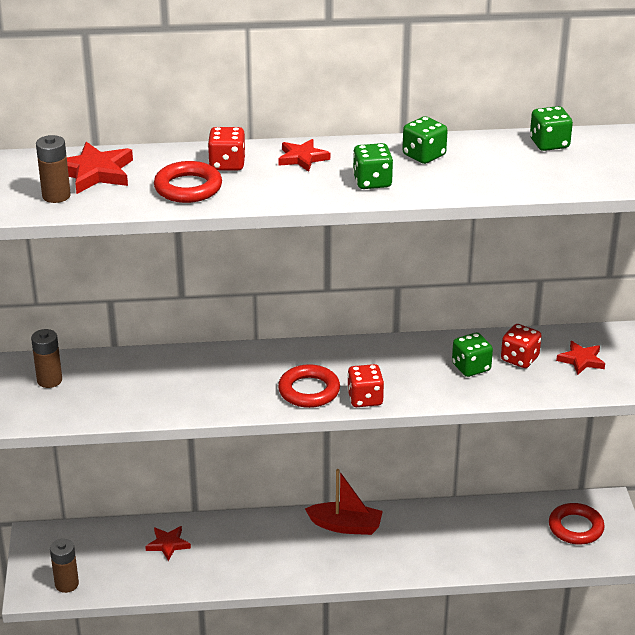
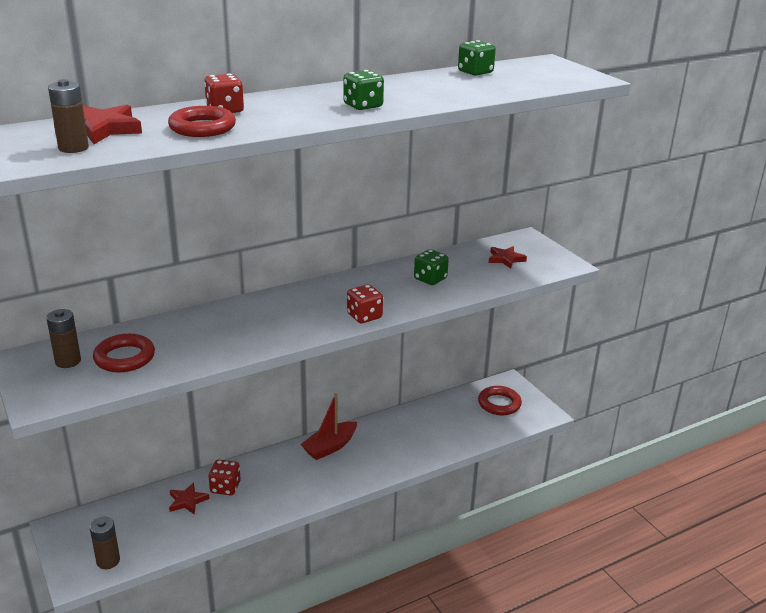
camera: 25 degrees left, 5 degrees down
(302, 158) = (288, 100): red star -> none
(309, 391) = (314, 320): red ring -> red ring (124, 358)
(345, 526) = (330, 447): red boat -> red boat turned 150 degrees clockwise
(424, 155) = (387, 88): green dice -> none
(519, 359) = (461, 266): red dice -> red dice (225, 487)

